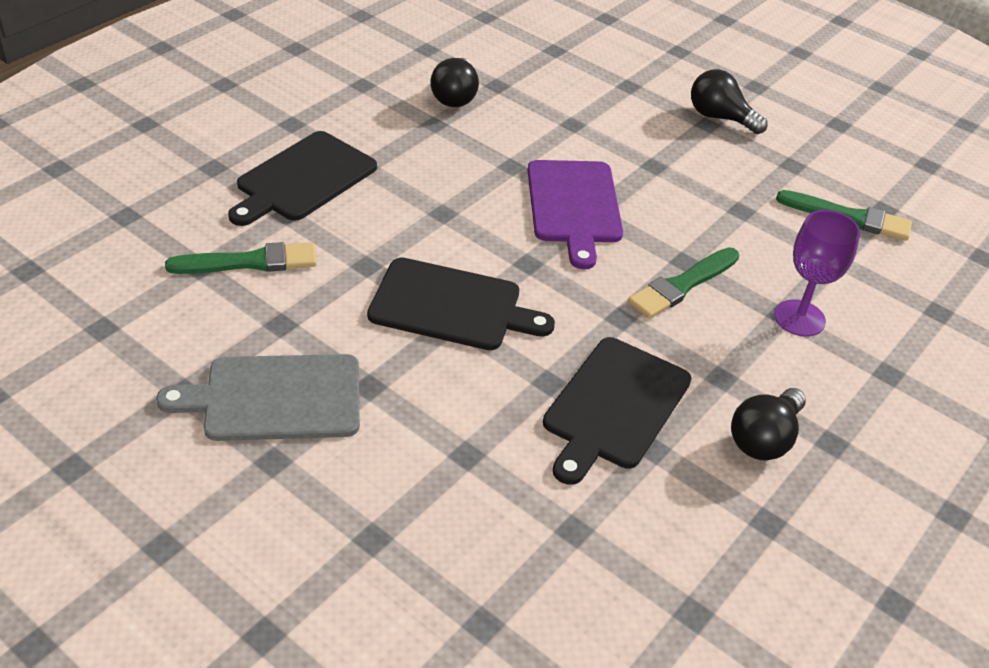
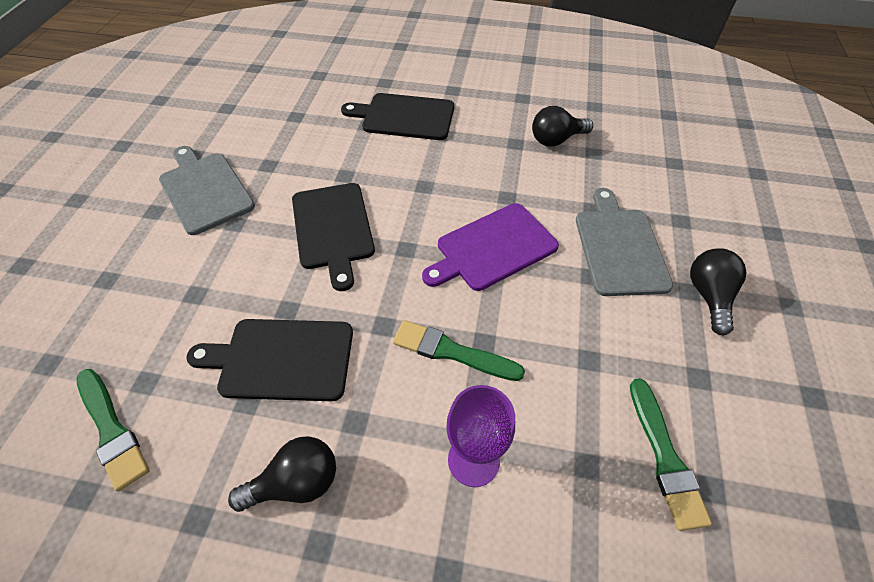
camera: 65 degrees right, 10 degrees up
(250, 262) = (313, 131): green brush -> green brush (112, 430)
(632, 133) = (619, 247): none -> grey cutting board
(764, 439) = (296, 482): black light bulb -> black light bulb turned 150 degrees clockwise

